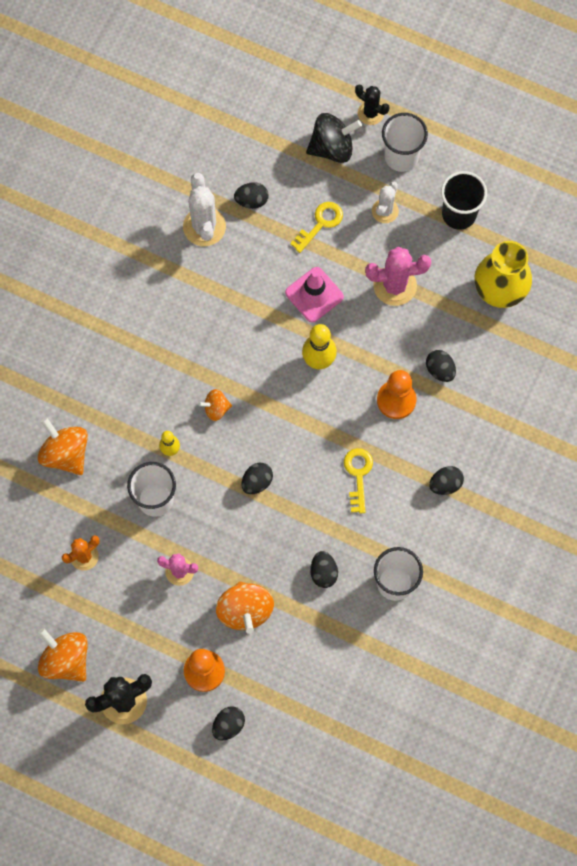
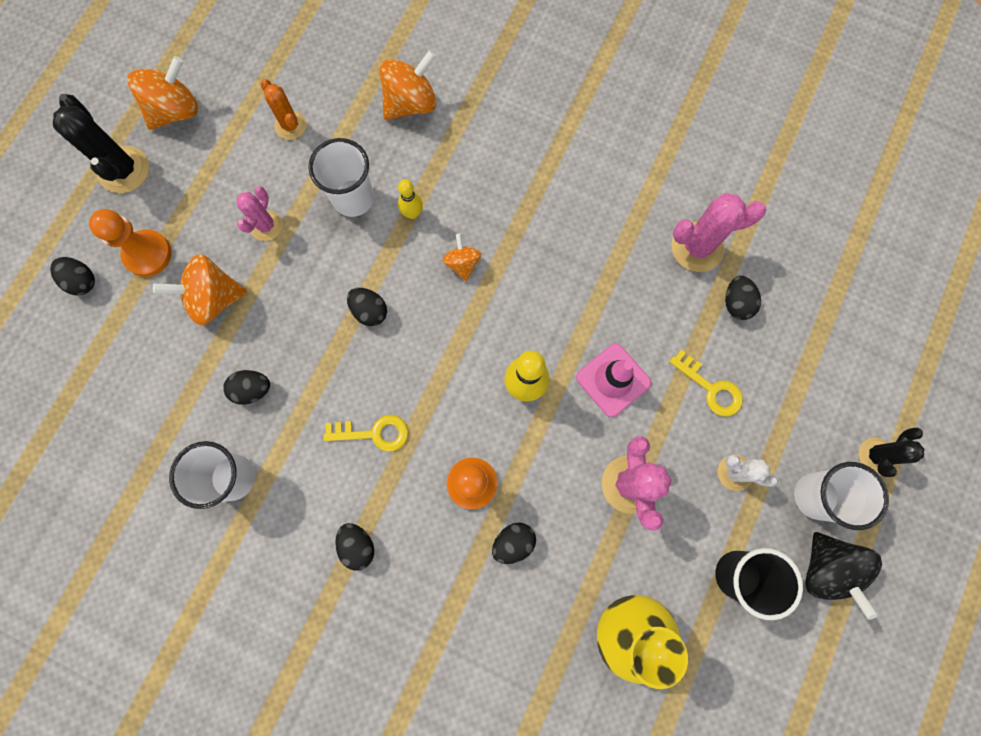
camera: 90 degrees right, 5 degrees up
(204, 227) = (697, 247): white cactus -> pink cactus
(332, 148) = (819, 404): black spinning top -> black spinning top (826, 569)

